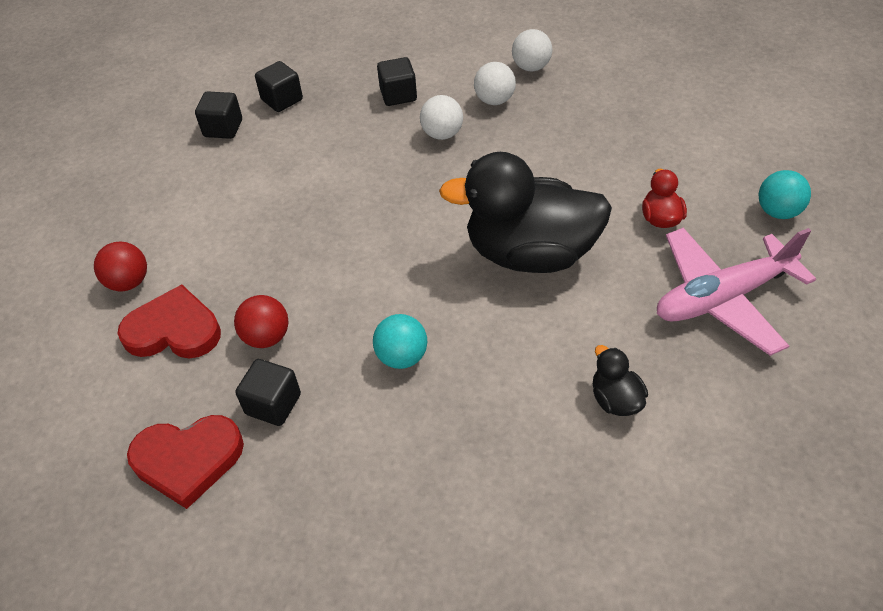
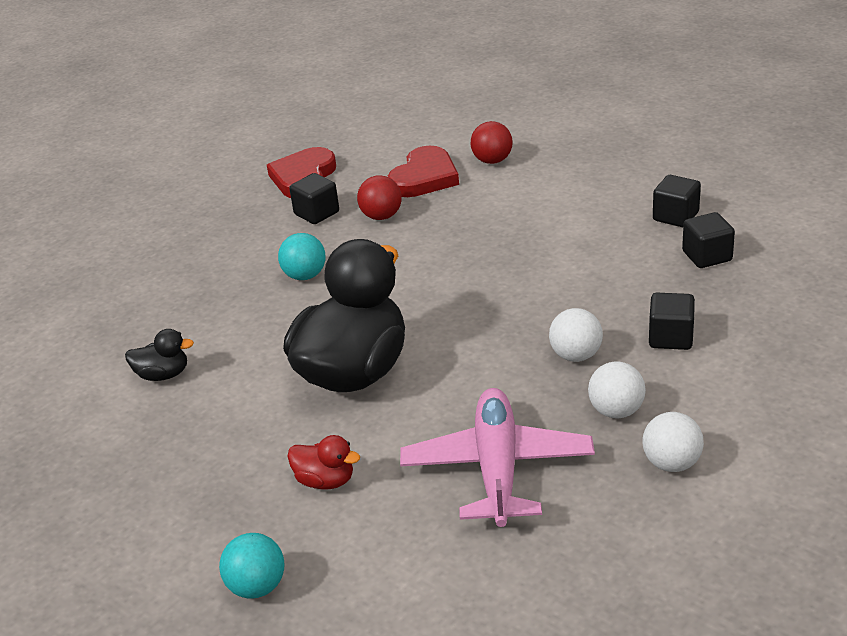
camera: 115 degrees right, 15 degrees down
(722, 298) = (193, 483): pink plane -> pink plane (497, 468)

